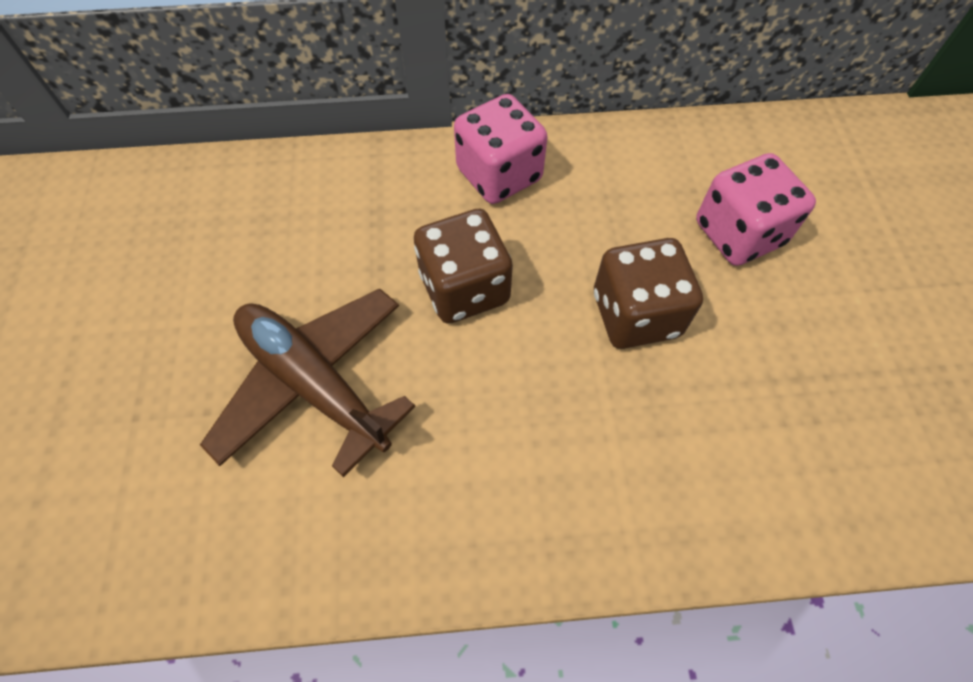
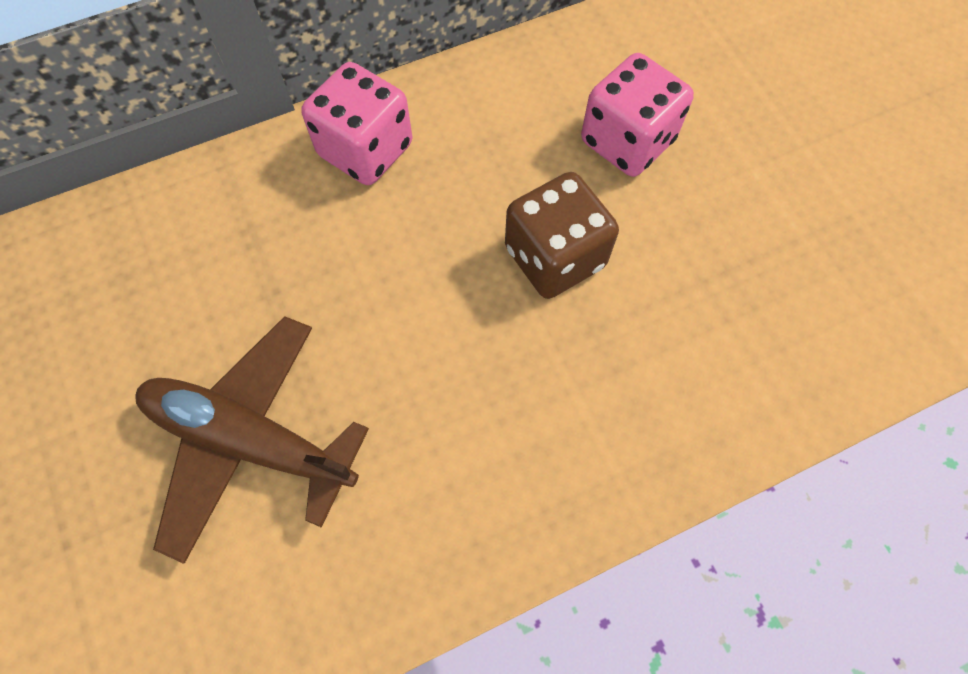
camera: 20 degrees left, 5 degrees up
(464, 288) = (373, 285): brown dice -> none

